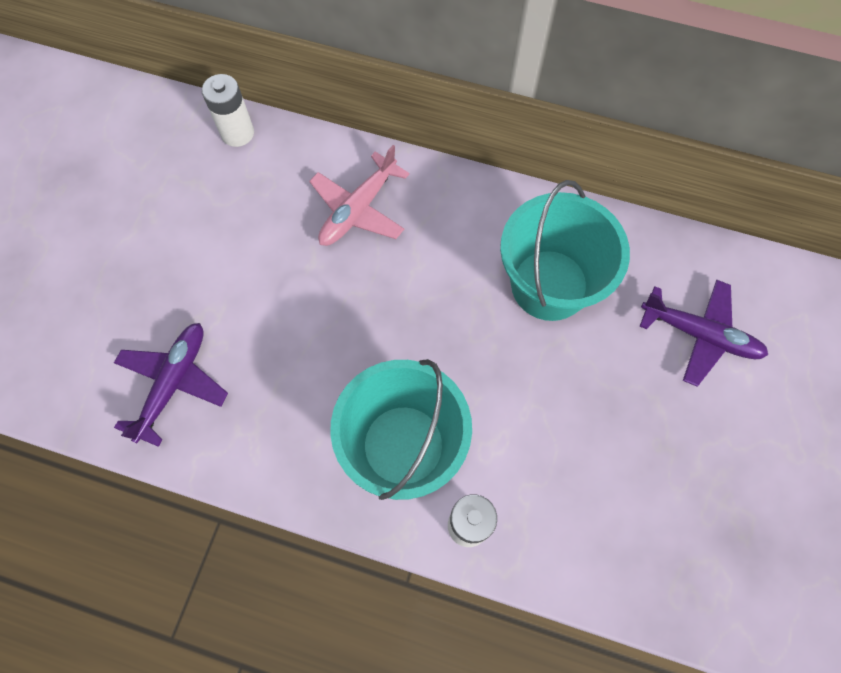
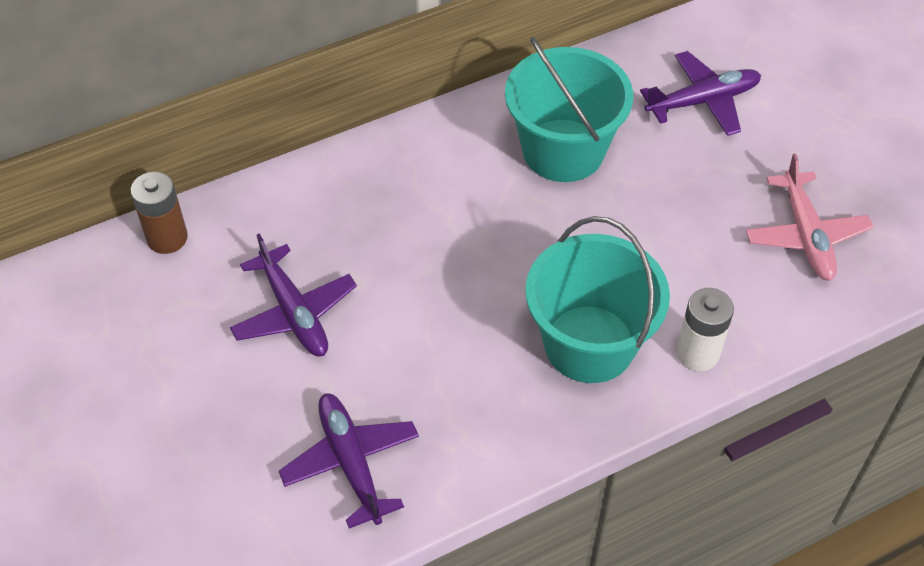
camera: 45 degrees left, 15 degrees down
(237, 133) = (167, 238): white battery -> brown battery
(252, 249) = (294, 312): none -> purple plane
(358, 209) = (349, 214): pink plane -> pink plane (805, 235)

